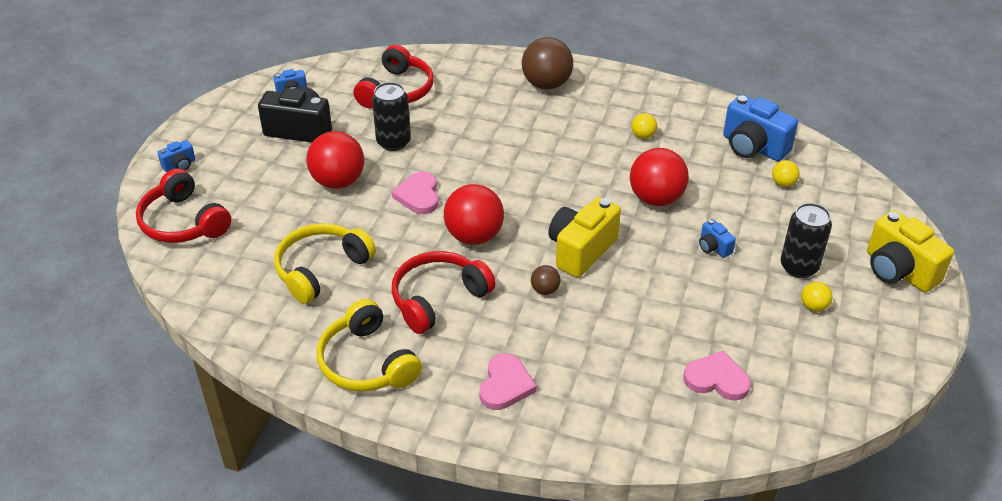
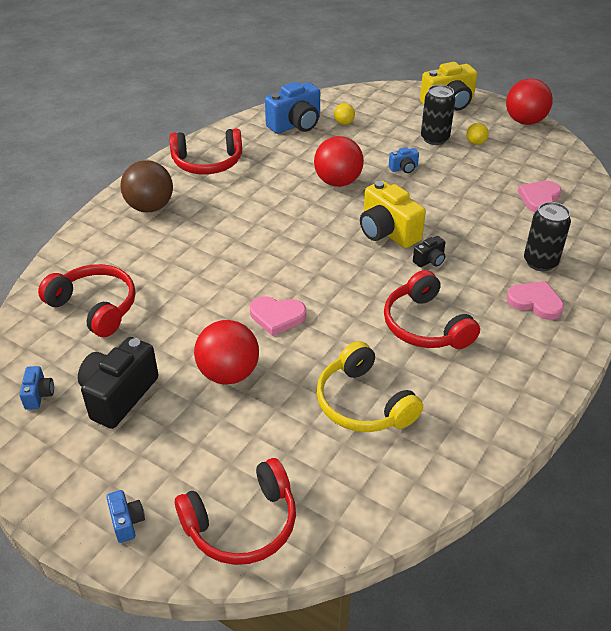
camera: 75 degrees left, 0 degrees up
(367, 362) = (499, 385): yellow headphones -> none
(393, 142) = (183, 322): black can -> black can (540, 262)
(474, 236) = (349, 289): red ball -> red ball (524, 121)
(545, 290) = (430, 260): brown ball -> black camera
(640, 101) = (207, 162): none -> red headphones
(643, 136) = (255, 171): yellow ball -> none

